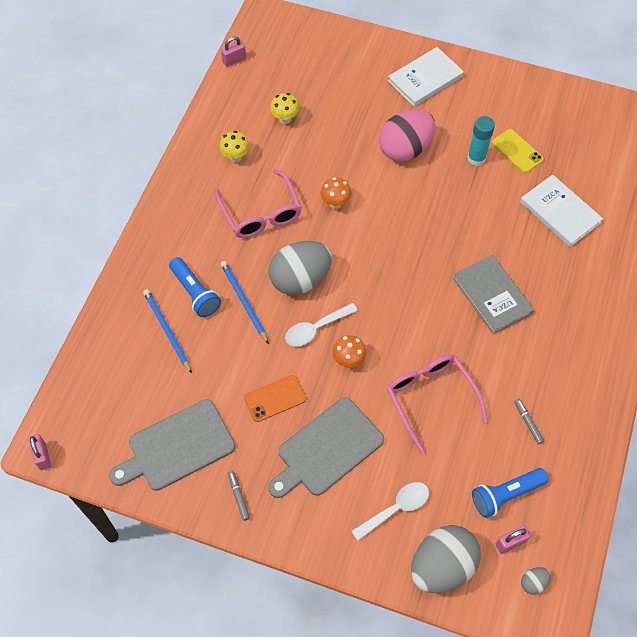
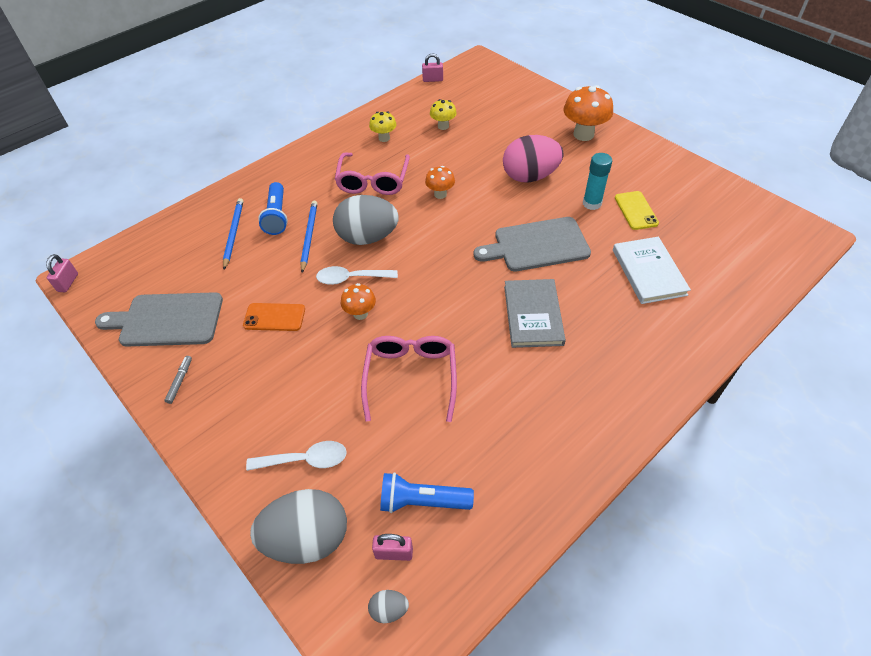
camera: 30 degrees right, 10 degrees down
(327, 449) = (284, 377): grey cutting board -> grey cutting board (537, 245)
(425, 79) = (583, 134): white book -> orange mushroom
(527, 422) = (493, 442): grey marker -> none

